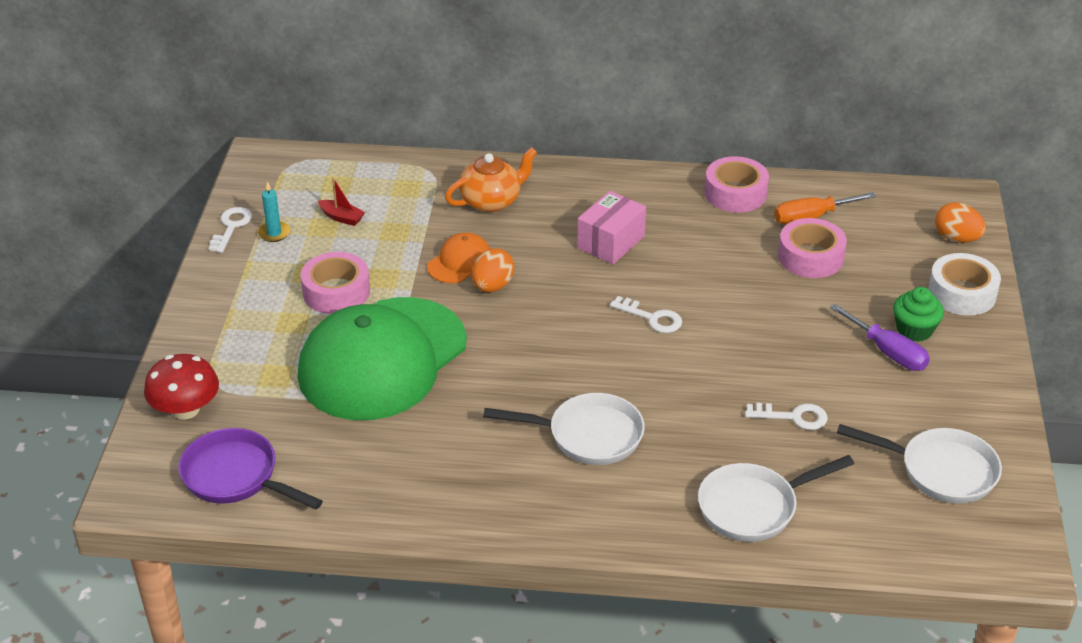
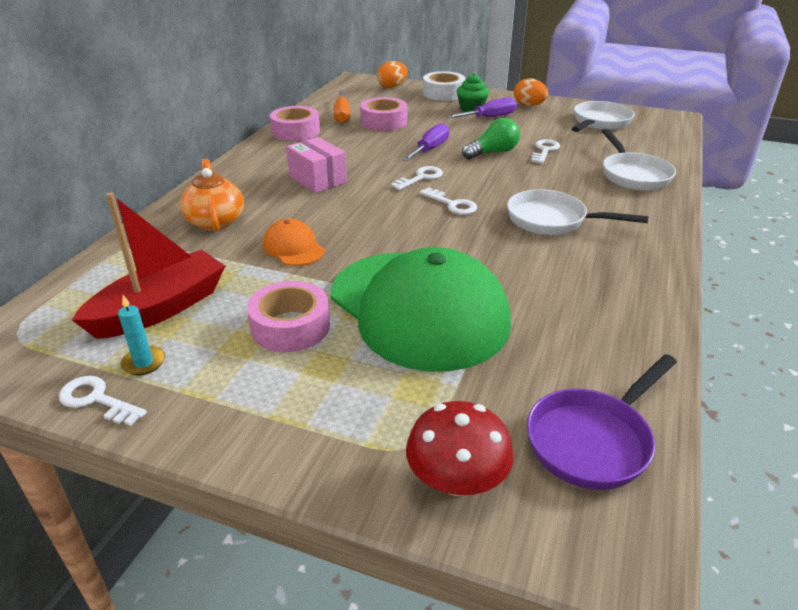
camera: 75 degrees left, 5 degrees down
(342, 217) = (160, 308): red boat -> red boat, size x2.39
(492, 286) = (341, 236): orange egg -> orange egg (529, 106)
(588, 435) = (552, 220): white pan -> white pan turned 90 degrees counterclockwise
(594, 352) = (452, 204): none -> white key
(740, 312) = (430, 149): none -> purple screwdriver
(759, 369) = (493, 152): none -> green light bulb

